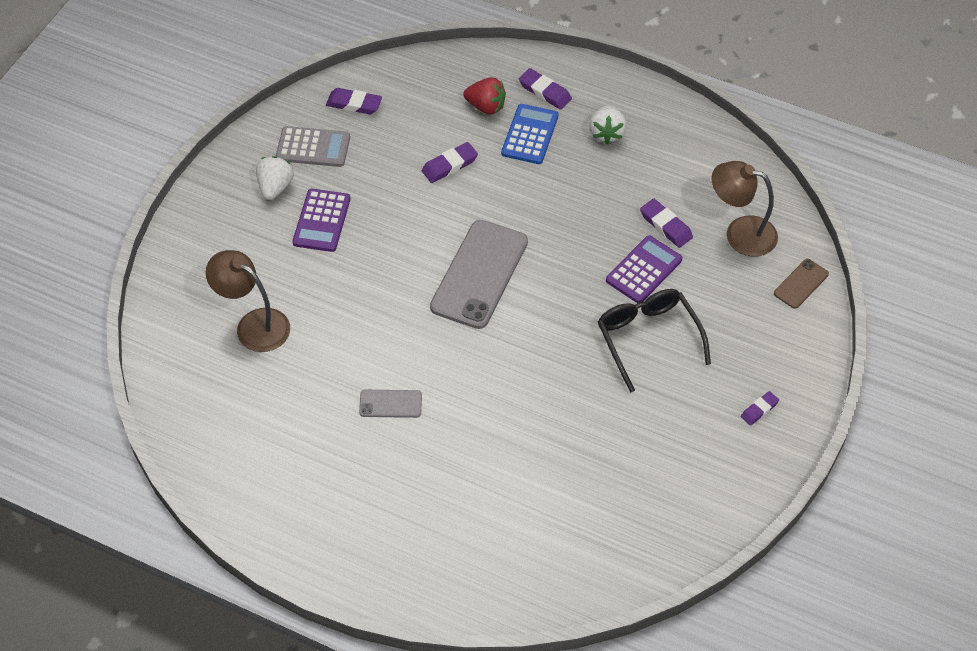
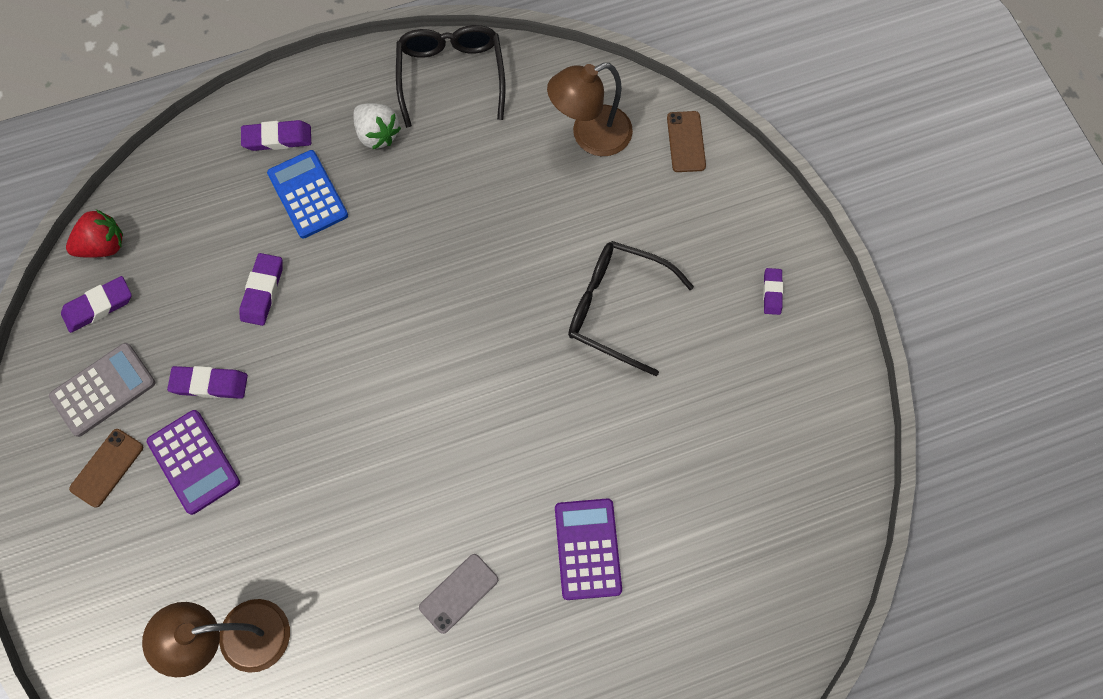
camera: 45 degrees left, 15 degrees up
(275, 187) = (107, 468): white strawberry -> brown phone
(479, 274) = (405, 380): grey phone -> none
(486, 106) = (236, 200): red strawberry -> red strawberry (103, 246)
(644, 270) = (546, 244): purple calculator -> purple calculator (588, 549)
(666, 226) = (521, 183): purple eraser -> purple eraser (210, 384)
(688, 135) = (451, 76): none -> black glasses

